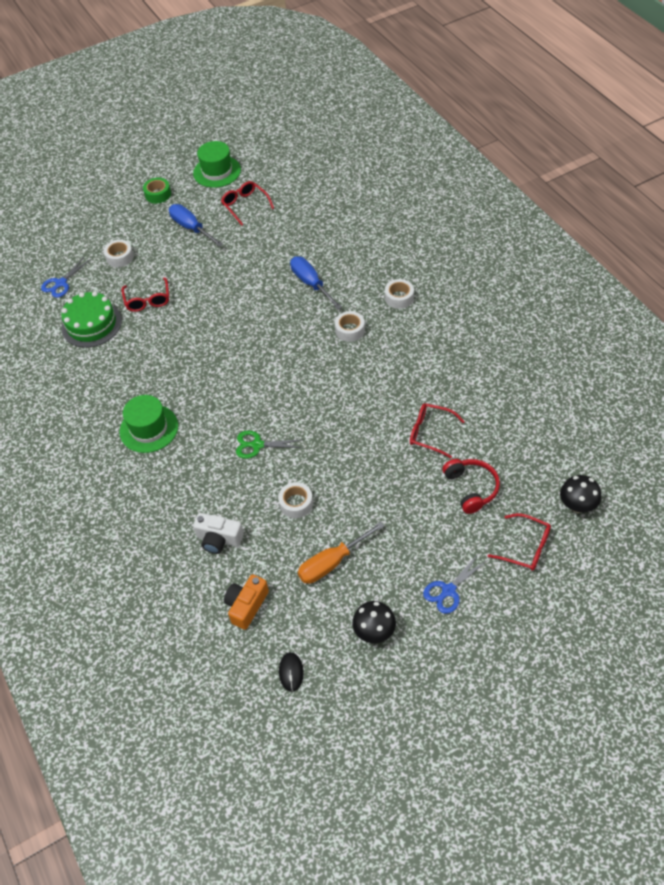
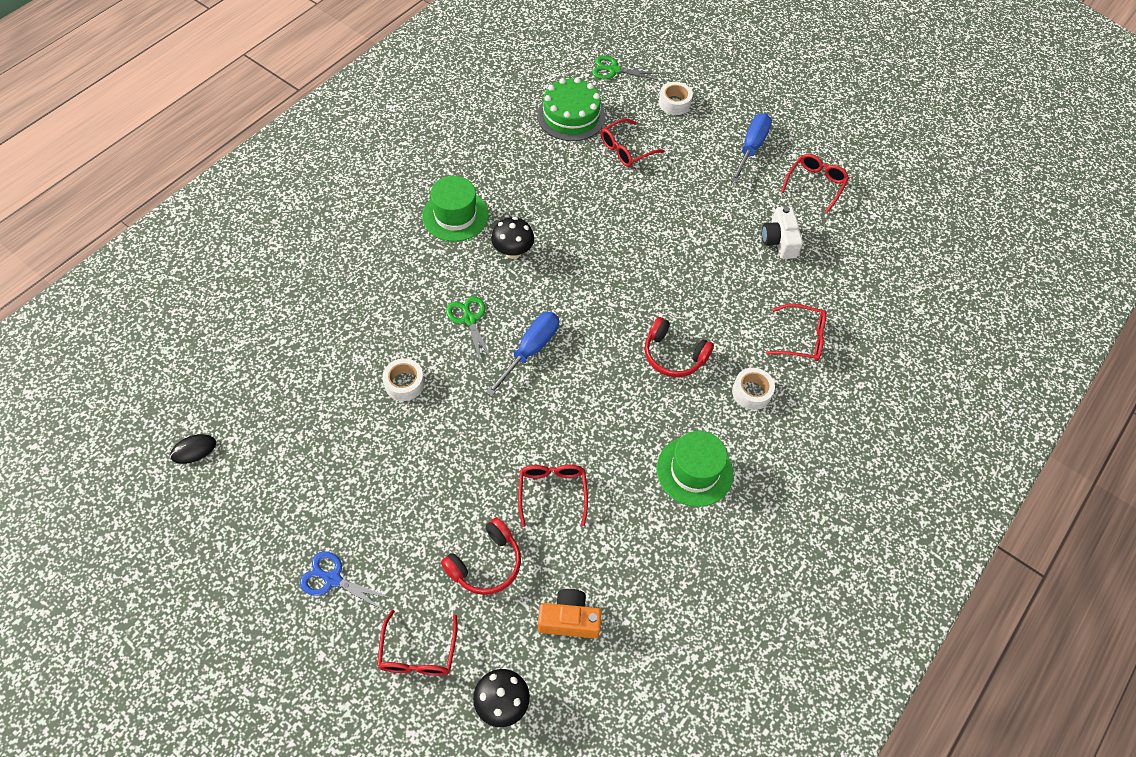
camera: 60 degrees right, 5 degrees up
(61, 283) = (614, 70): blue scissors -> green scissors
(158, 194) = (785, 100): green tape -> none
(217, 171) = (853, 139): green hat -> green hat (694, 471)
(219, 539) = (337, 327): white camera -> white camera (779, 241)
(246, 606) = (263, 381): orange camera -> orange camera (569, 619)
(310, 283) = (727, 291): blue screwdriver -> blue screwdriver (531, 350)
(331, 563) = (337, 444): orange screwdriver -> none
(350, 330) = (673, 355): white tape -> red headphones
(369, 257) = (801, 338): none -> red glasses
(374, 631) = (260, 516): black mushroom -> black mushroom (513, 251)

